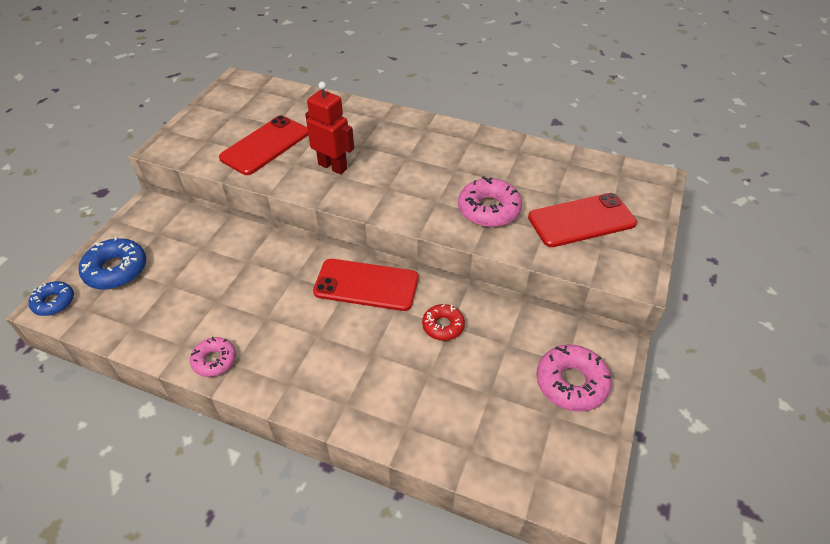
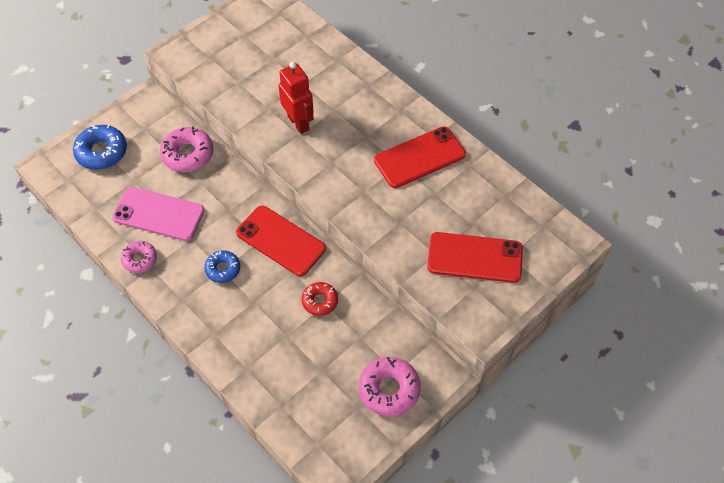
camera: 25 degrees right, 10 degrees up
(54, 302) = (49, 164): blue donut -> blue donut (223, 269)
(214, 307) = (158, 214): none -> pink phone
(265, 145) = (255, 80): red phone -> red phone (419, 157)
(488, 209) = (402, 216): pink donut -> pink donut (188, 154)

